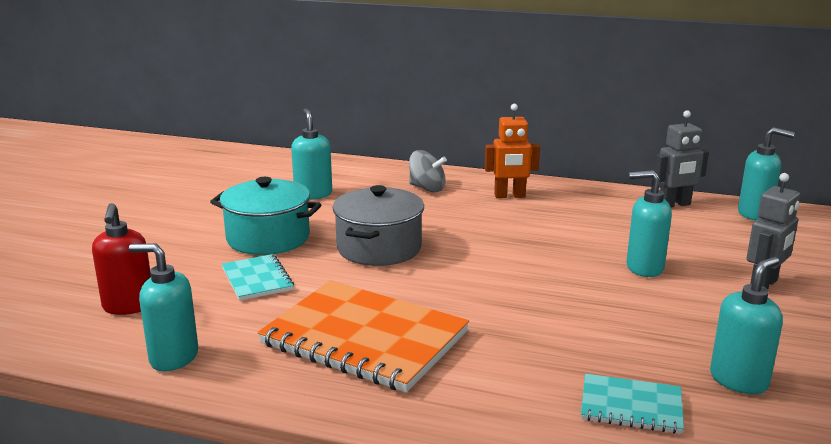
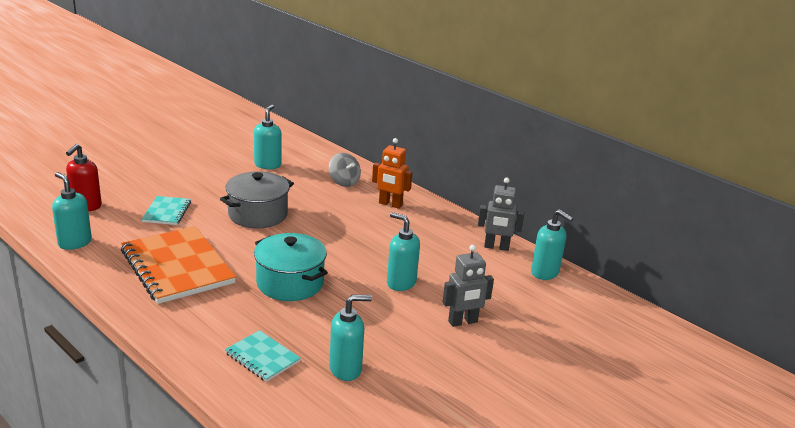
camera: 25 degrees right, 5 degrees up
(268, 238) = (204, 187): turquoise pot -> turquoise pot (290, 283)

